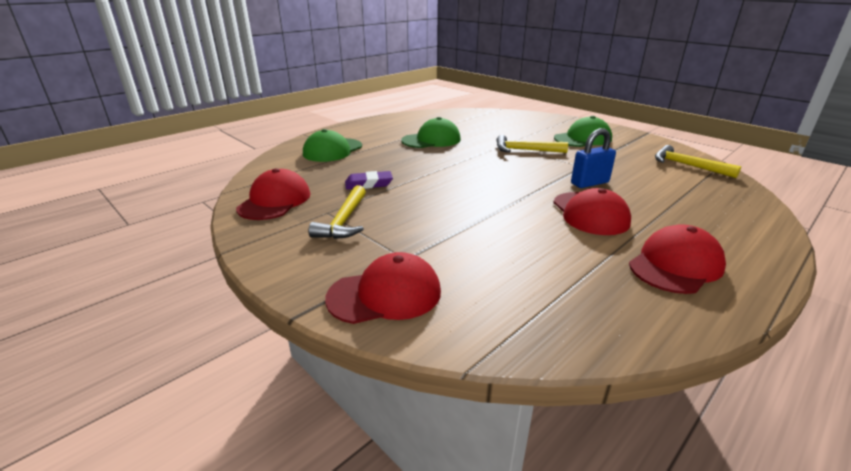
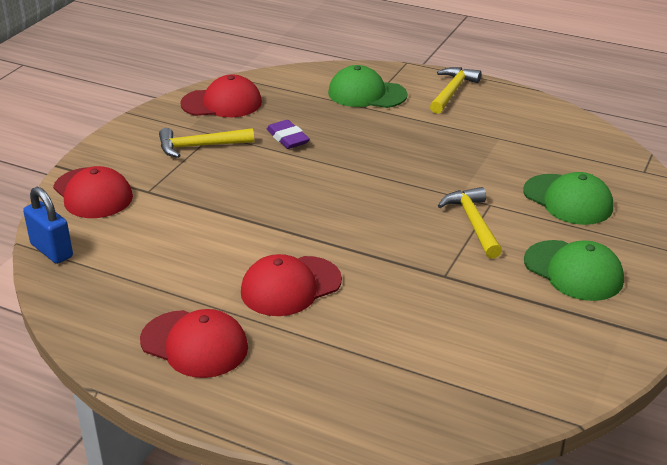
camera: 70 degrees right, 5 degrees up
(431, 140) = (455, 146): green cap -> green cap (568, 200)
(589, 183) = (384, 283): blue padlock -> blue padlock (52, 250)
(687, 165) = (522, 377): yellow hammer -> yellow hammer (452, 91)

